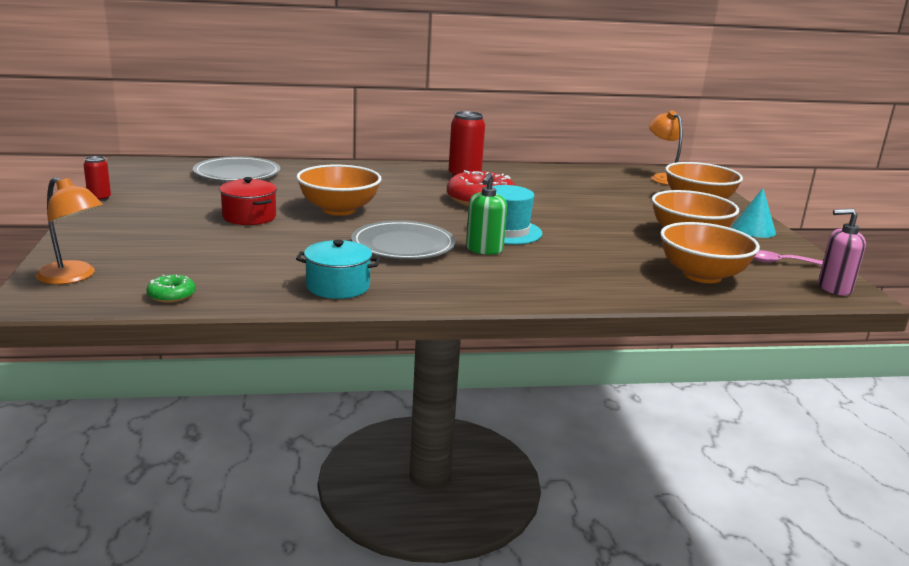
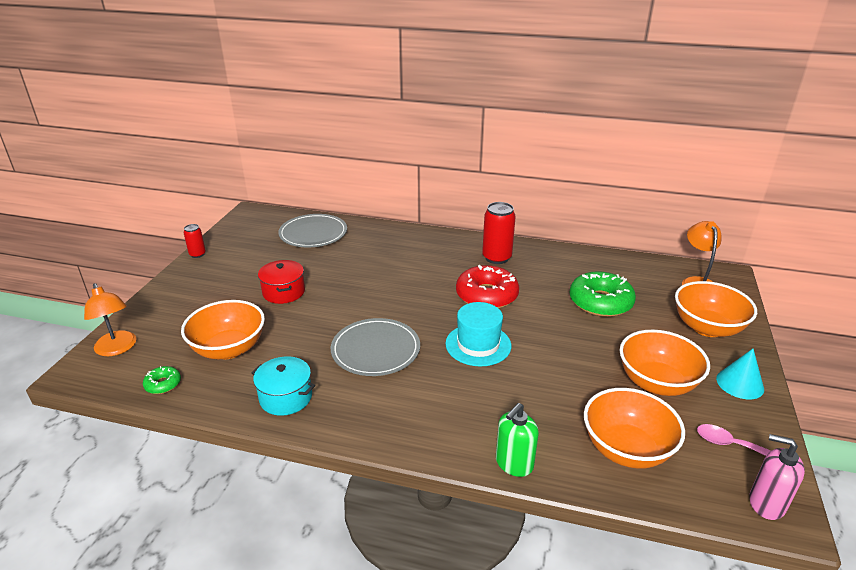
camera: 25 degrees right, 10 degrees up
(339, 210) = (357, 292): orange bowl -> orange bowl (229, 349)
(484, 249) = (440, 368): green soap dispenser -> green soap dispenser (514, 463)
(593, 196) = (600, 302): none -> green donut

